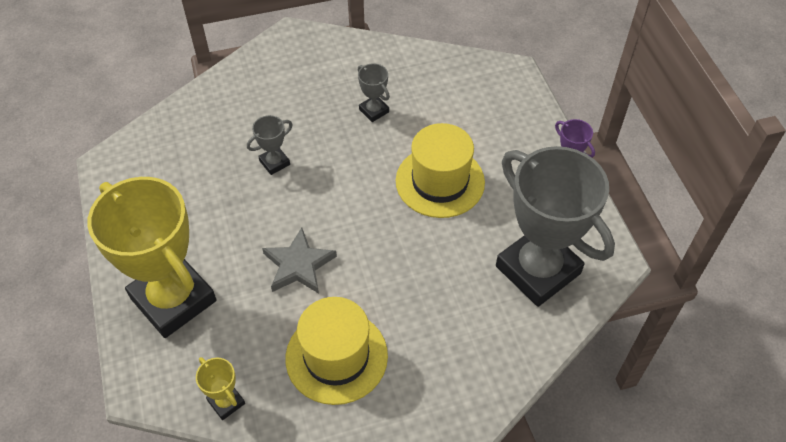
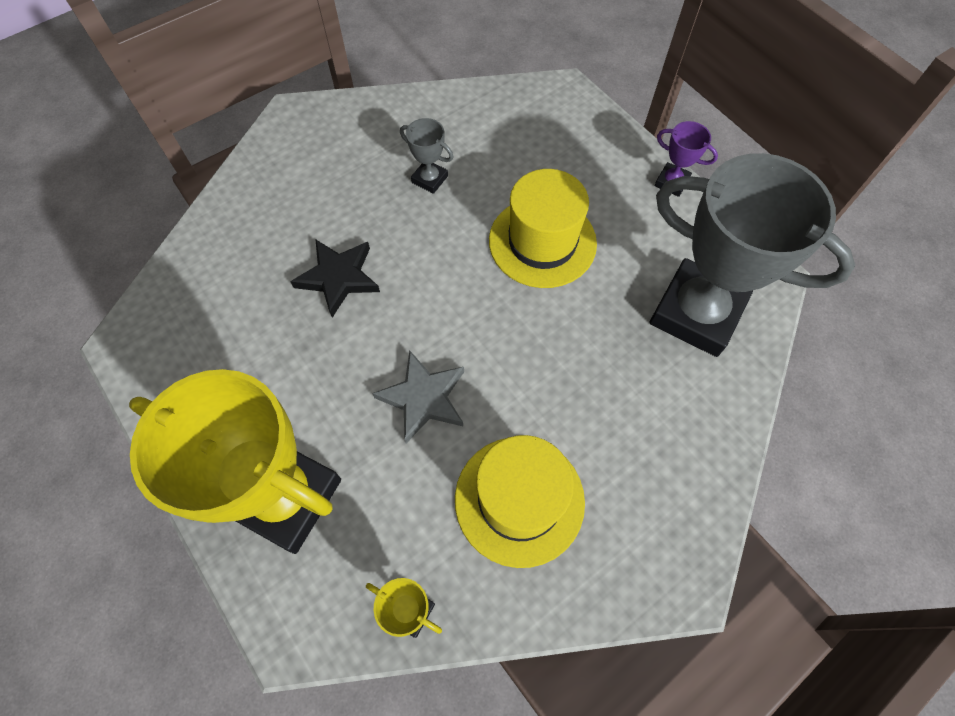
camera: 20 degrees left, 10 degrees up
(274, 162) = (339, 278): grey trophy -> black star

